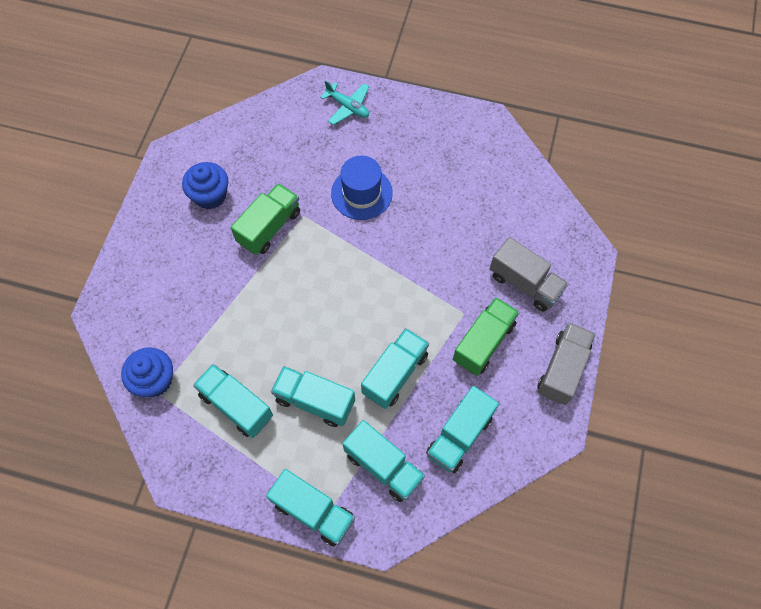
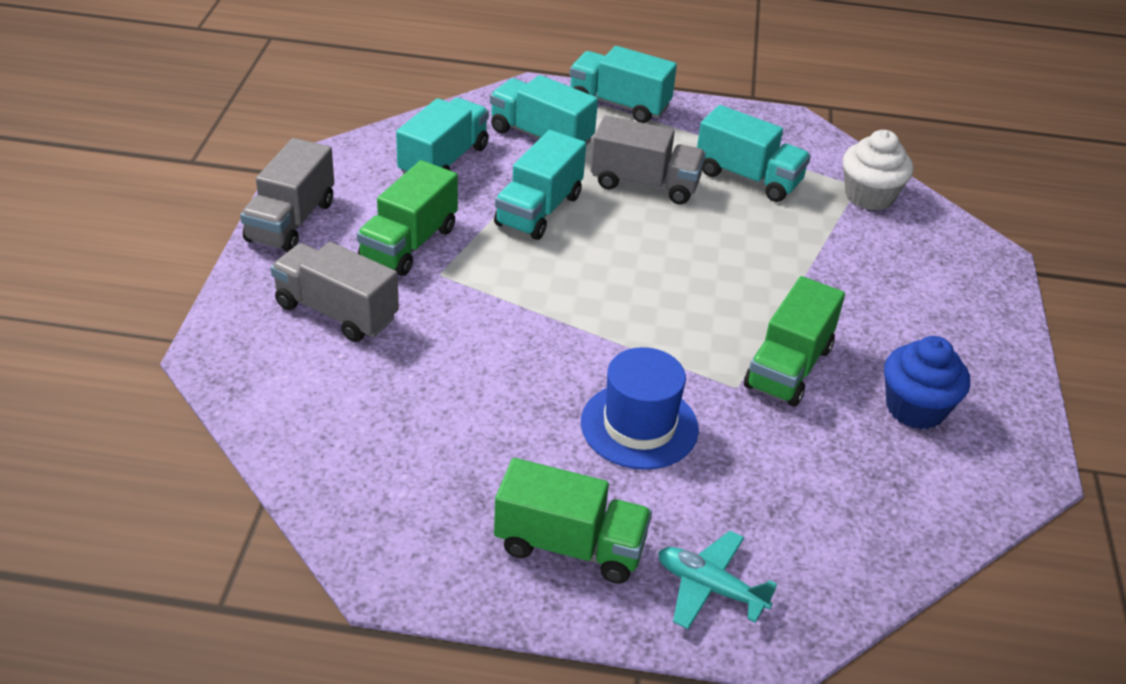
camera: 170 degrees right, 25 degrees down
(154, 380) = (869, 196): blue cupcake -> white cupcake
(315, 401) = (645, 184): turquoise truck -> grey truck
(406, 130) = (570, 546): none -> green truck

